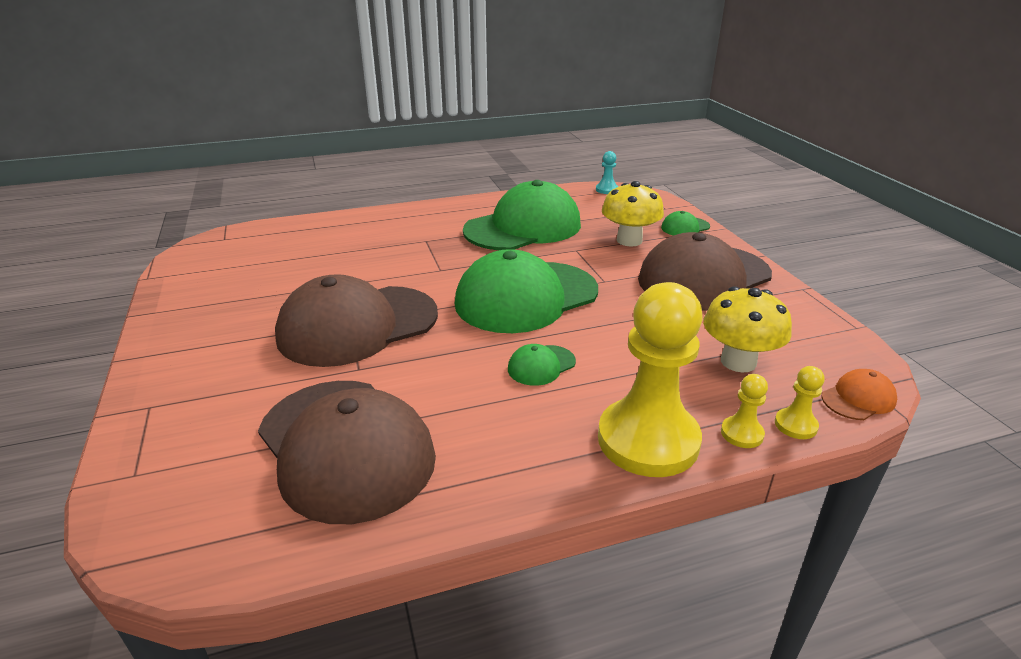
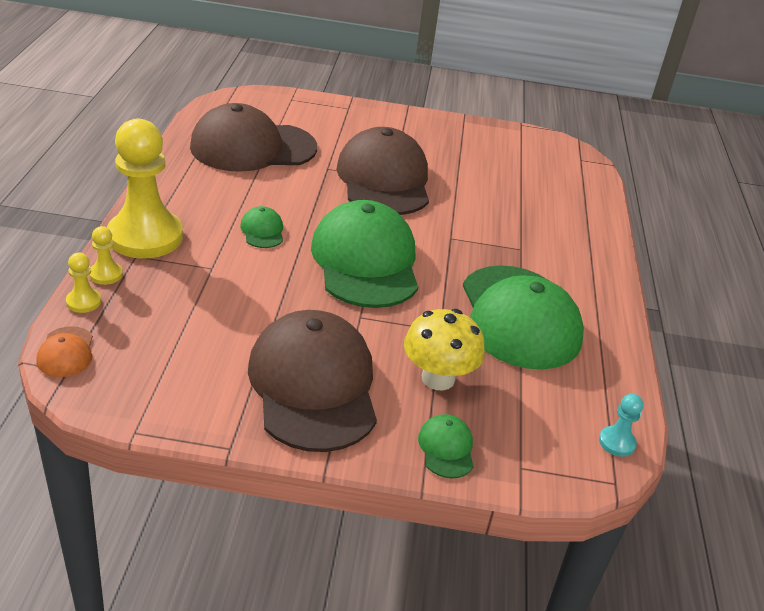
camera: 110 degrees right, 5 degrees up
(738, 362) = (171, 320): yellow mushroom -> none

